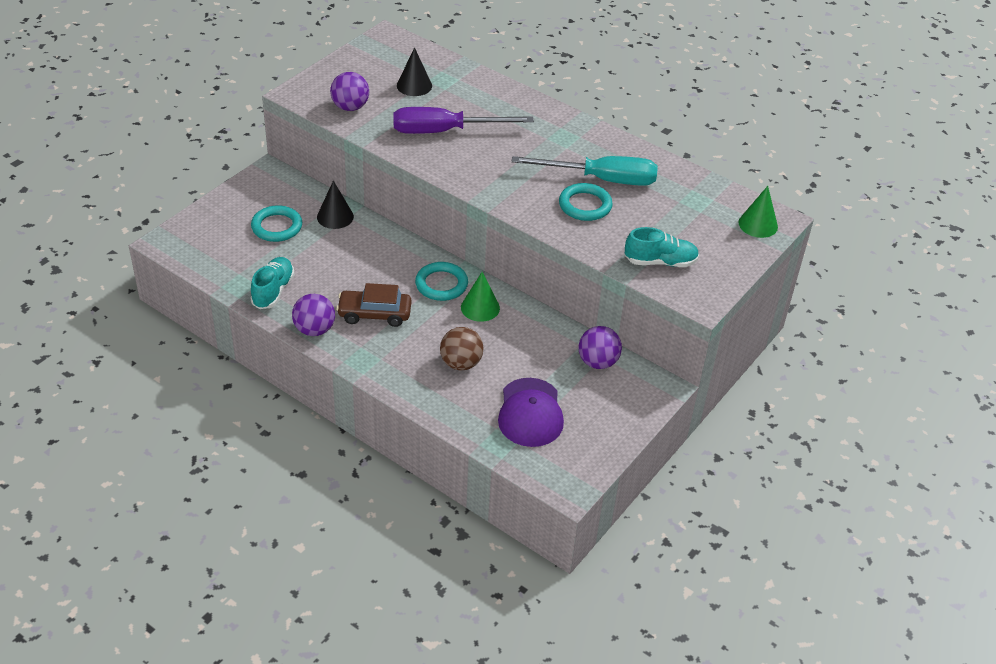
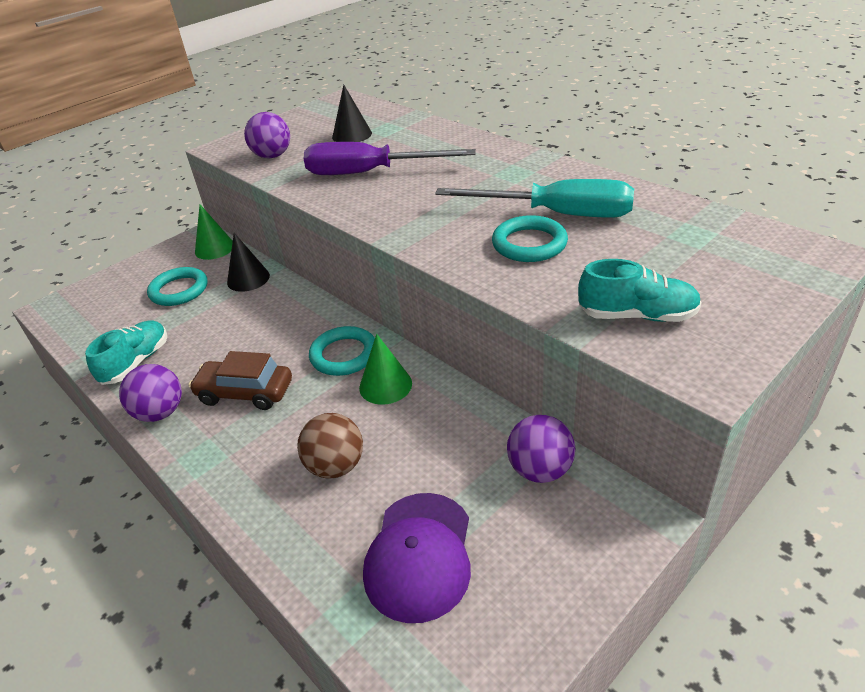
camera: 15 degrees right, 5 degrees down
(758, 224) = (792, 262): green cone -> green cone (214, 248)

